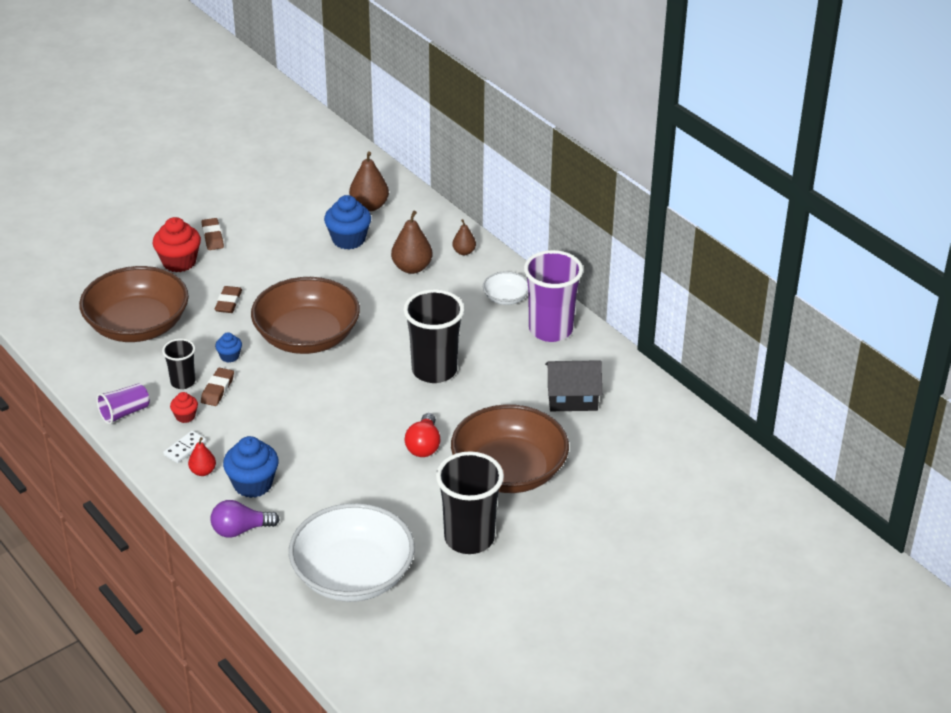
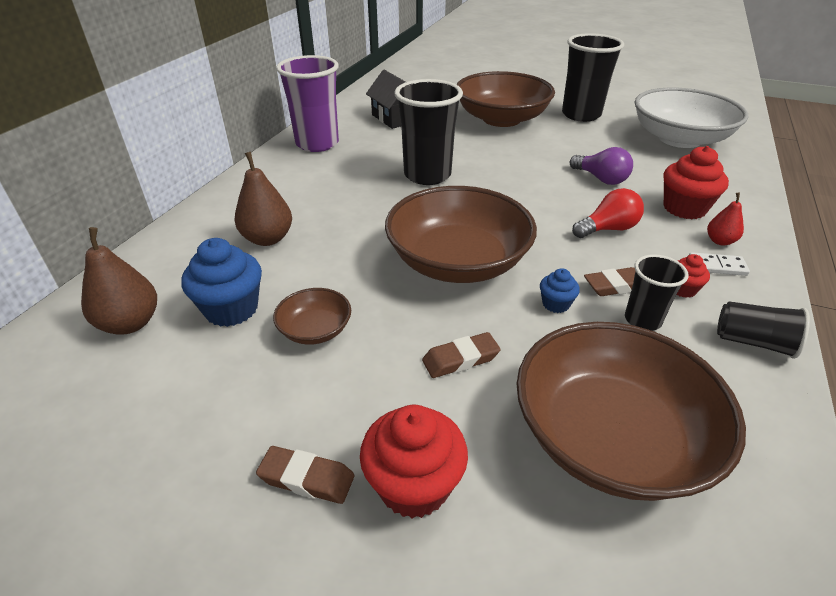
camera: 120 degrees left, 0 degrees up
(124, 413) = (753, 342): purple cup -> black cup
(212, 237) = (306, 478): brown eraser -> brown eraser turned 60 degrees clockwise
(240, 530) = (733, 194): purple light bulb -> purple light bulb (601, 179)
(253, 484) = (684, 208): blue cupcake -> red cupcake
(301, 263) = (315, 330): none -> brown bowl
(424, 446) = (522, 153): red light bulb -> red light bulb (608, 229)
(464, 252) = (214, 216): brown pear -> none
(506, 298) = (285, 173): white bowl -> none

